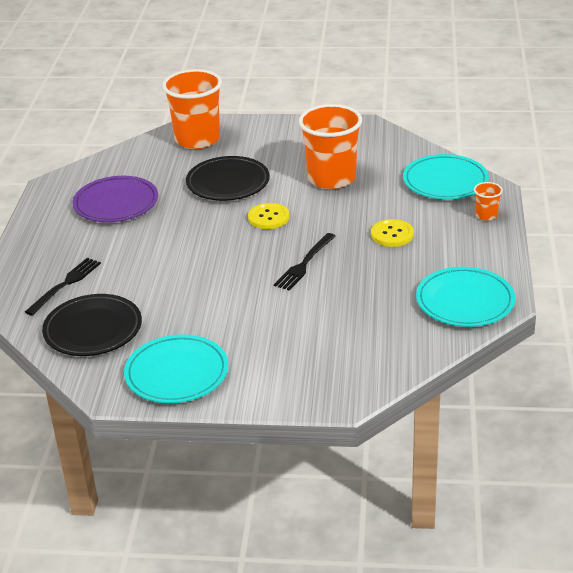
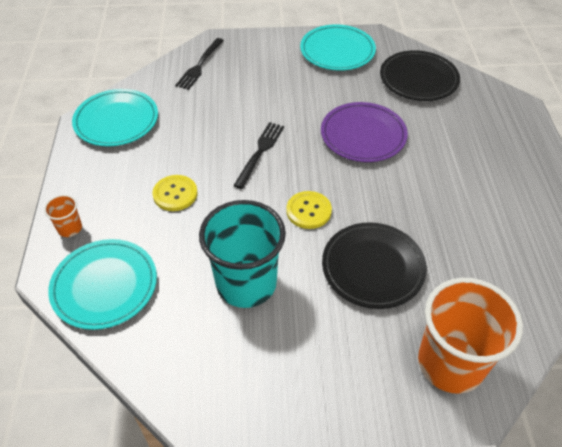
camera: 170 degrees right, 15 degrees up
(65, 284) = (469, 118): black fork -> black fork (199, 66)
(116, 203) = (487, 223): purple plate -> purple plate (363, 135)
(331, 178) = (246, 283): orange cup -> turquoise cup

